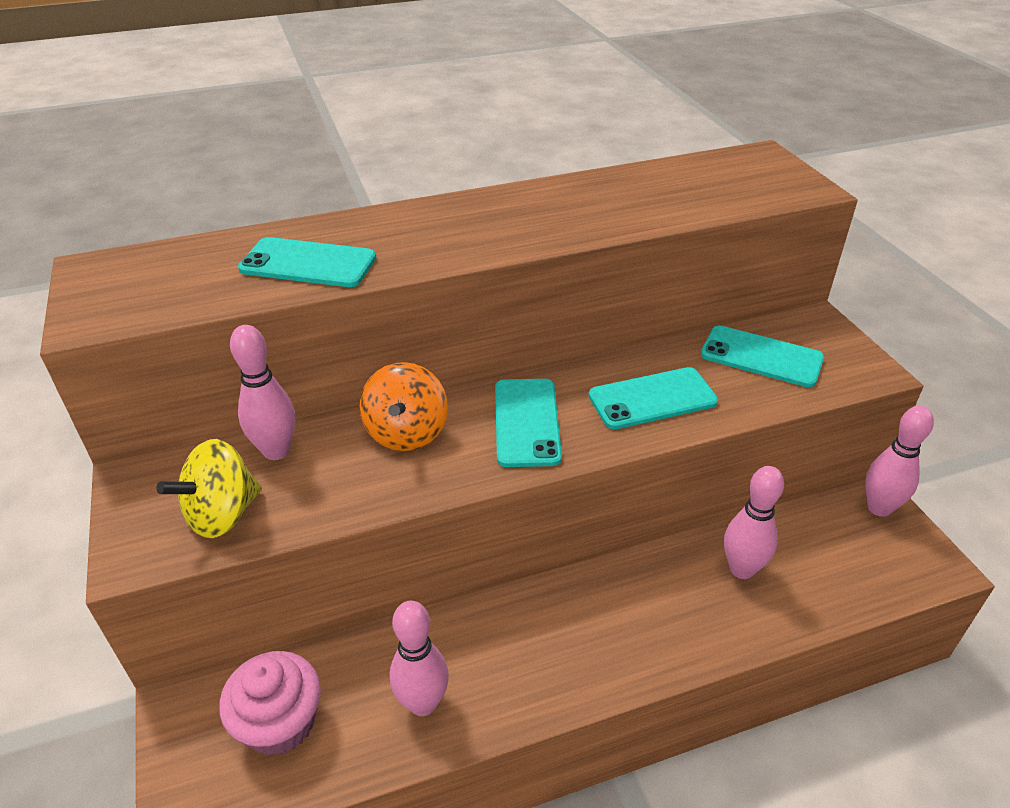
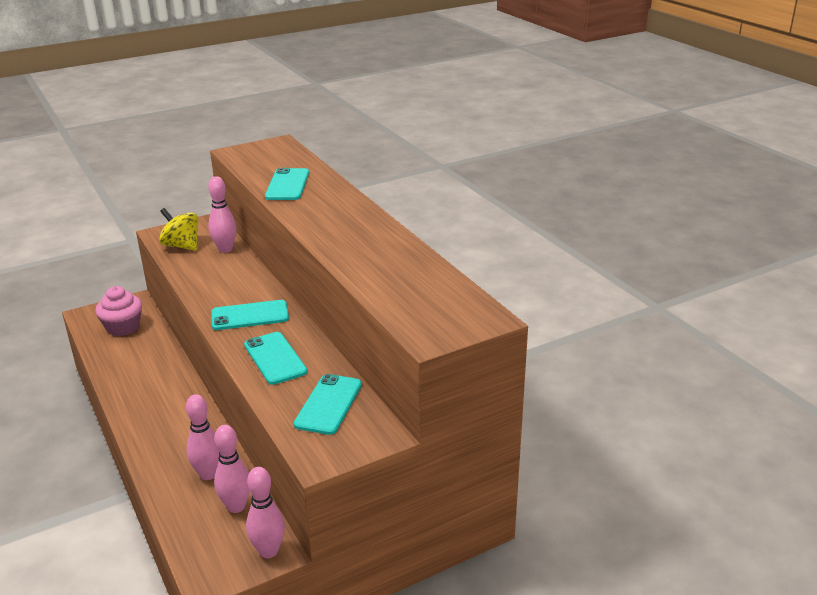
camera: 80 degrees right, 10 degrees down
(406, 432) = (240, 281): orange spinning top -> none
(423, 703) = (126, 364): pink bowling pin -> pink bowling pin (236, 506)

